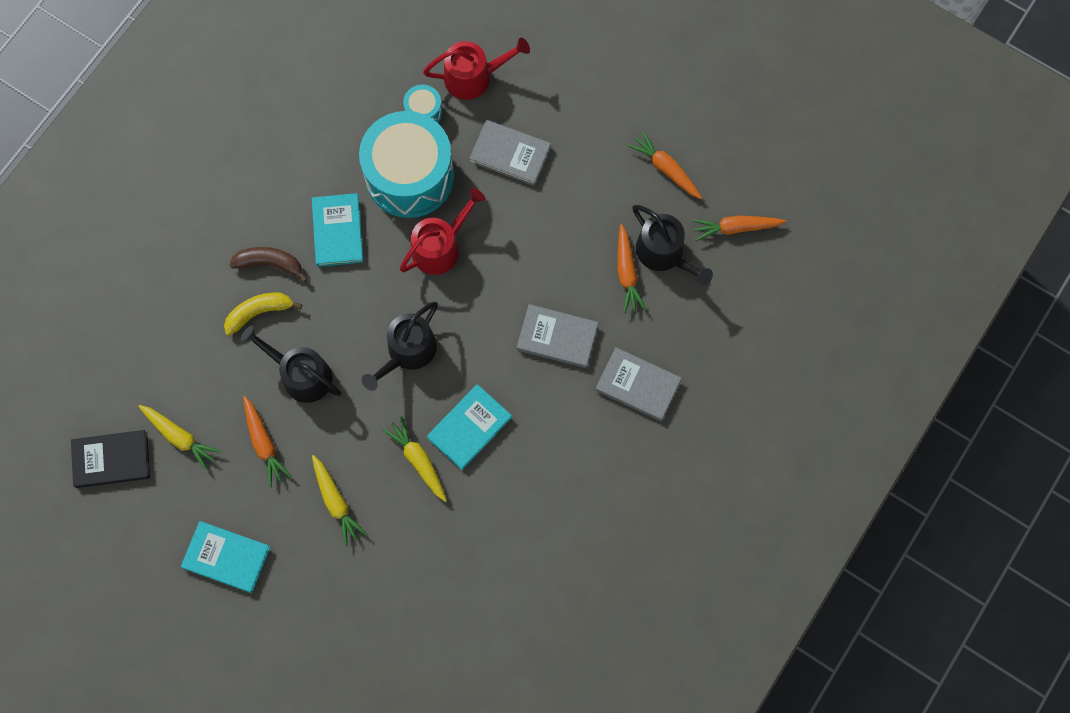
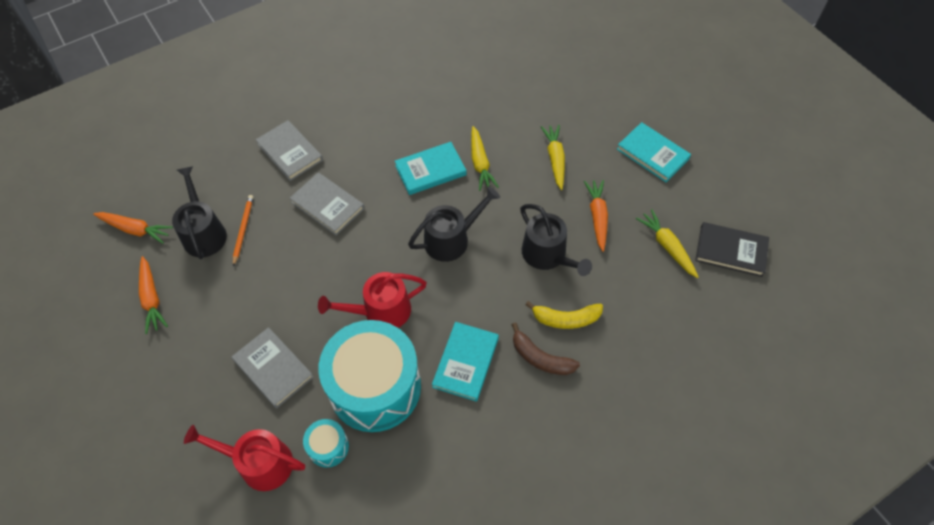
camera: 155 degrees left, 15 degrees down
(627, 273) = (243, 230): orange carrot -> orange pencil

